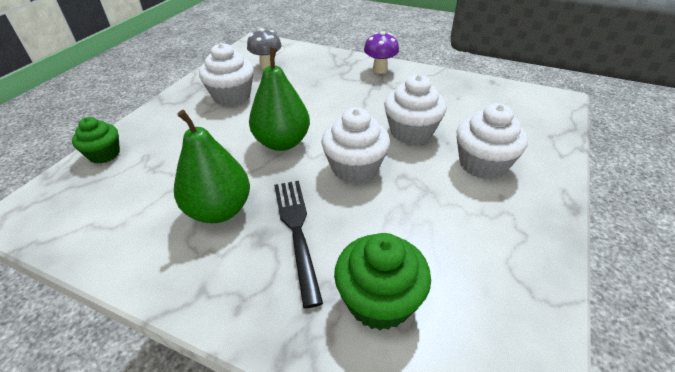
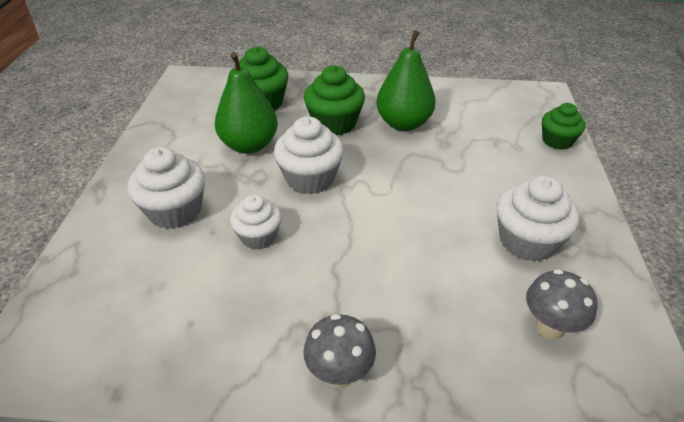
camera: 160 degrees right, 0 degrees up
(282, 142) = (401, 189): green pear -> green pear (249, 145)
(296, 231) = (334, 123): black fork -> green cupcake
(380, 70) = (339, 374): purple mushroom -> grey mushroom
(411, 132) = (258, 236): white cupcake -> white cupcake, size x0.66

